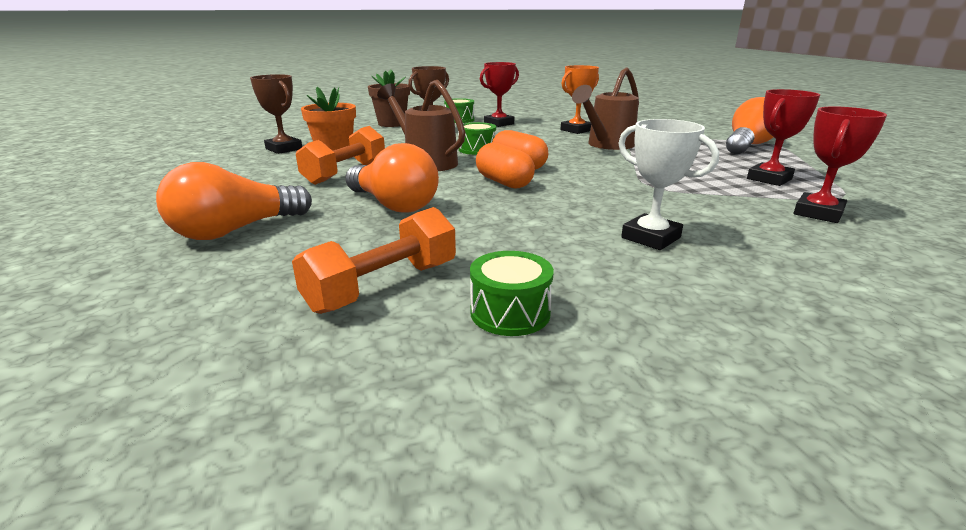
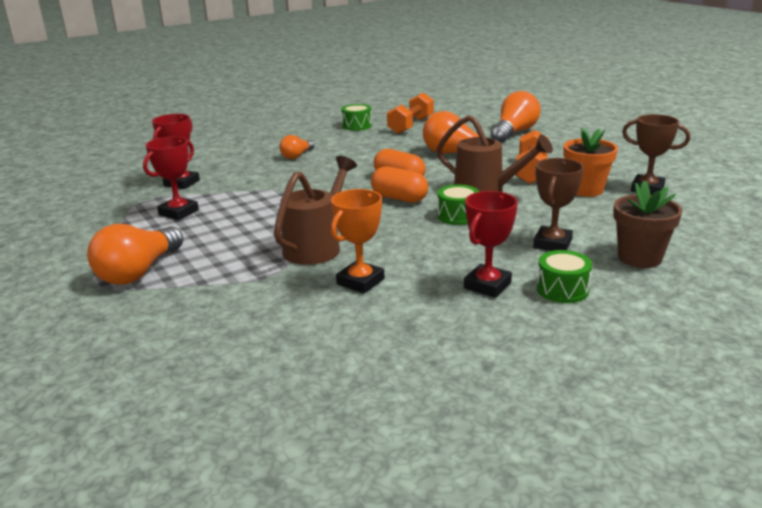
camera: 165 degrees right, 0 degrees up
(651, 238) = (297, 156): white trophy -> orange light bulb

